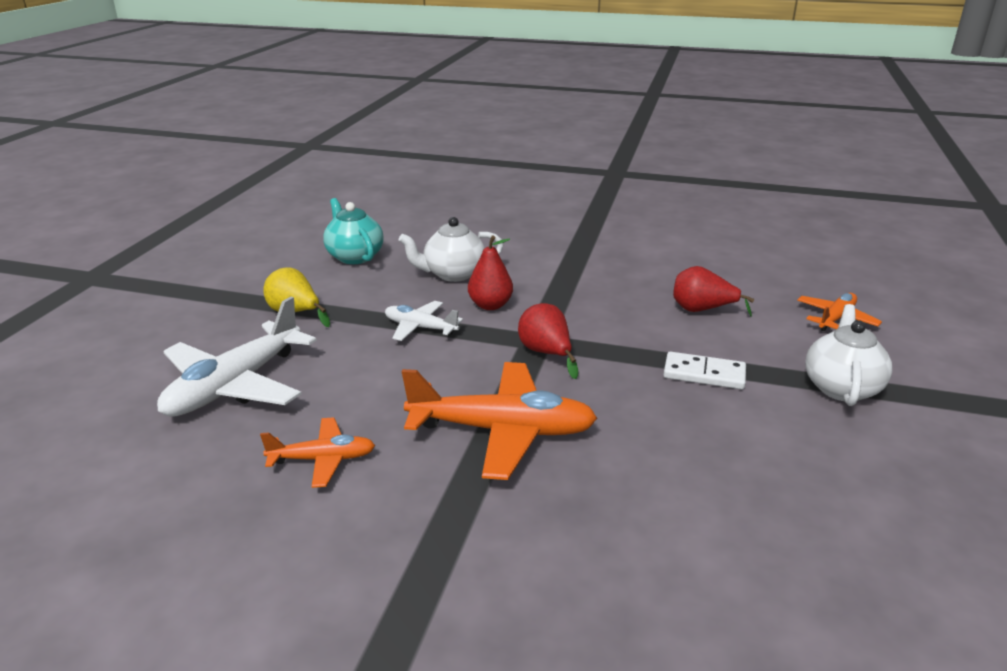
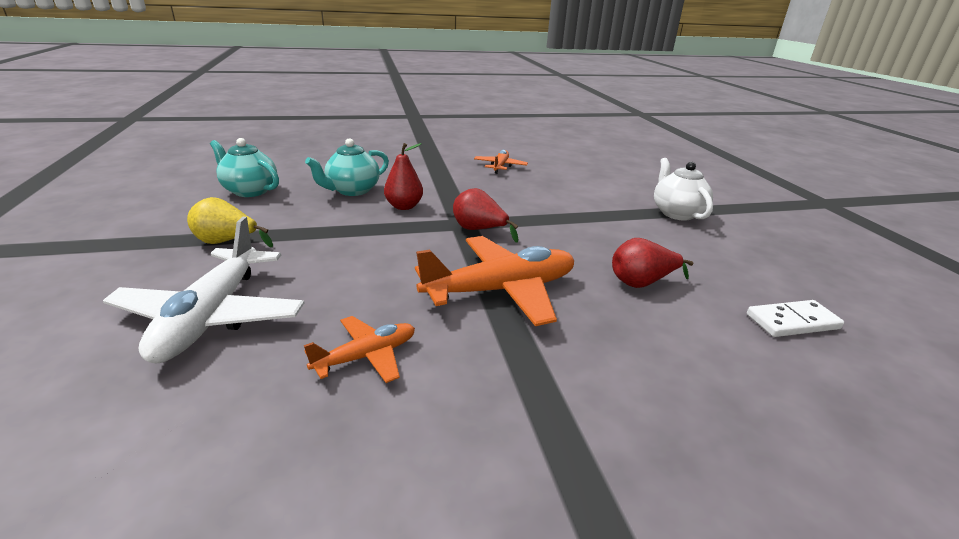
camera: 30 degrees left, 0 degrees up
(420, 328) = (360, 232): white plane -> none
(453, 274) = (352, 190): white teapot -> turquoise teapot
(702, 310) = (553, 185): red pear -> red pear (641, 283)
(704, 374) = (595, 222): white domino -> white domino (792, 322)
(836, 318) = (632, 177): orange plane -> orange plane (500, 166)

